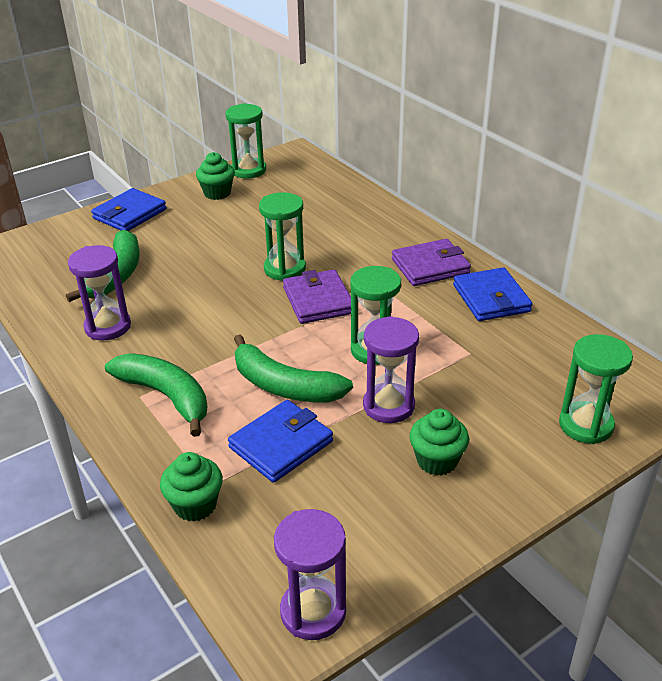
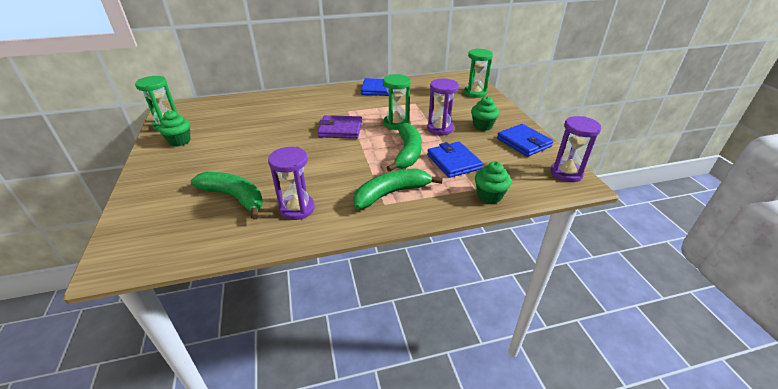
camera: 70 degrees left, 0 degrees up
(129, 214) = (154, 181): blue wallet -> blue wallet (523, 142)
(284, 386) = (407, 153): green banana -> green banana turned 45 degrees counterclockwise
(285, 269) = (299, 133): green hourglass -> none
(430, 266) = (340, 96): purple wallet -> none

